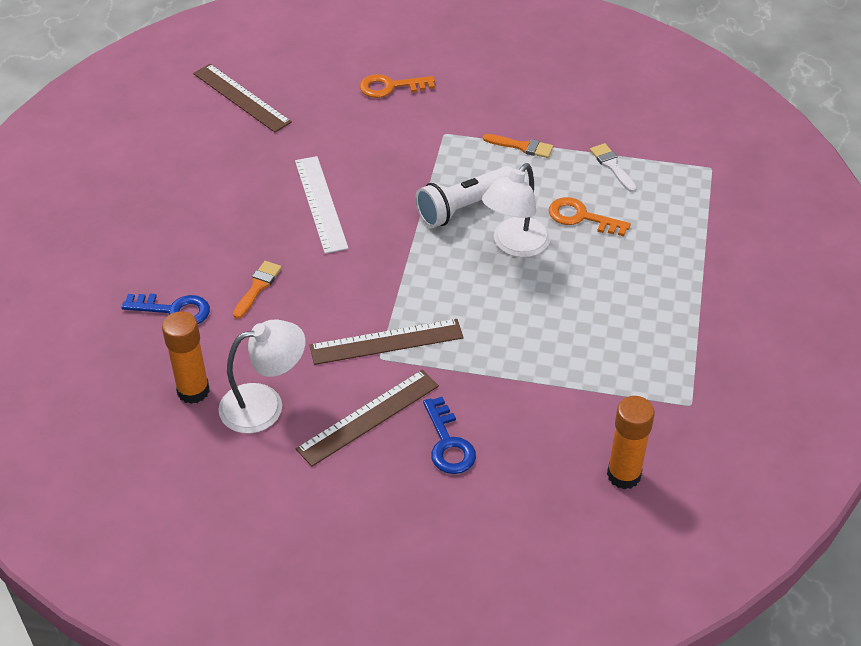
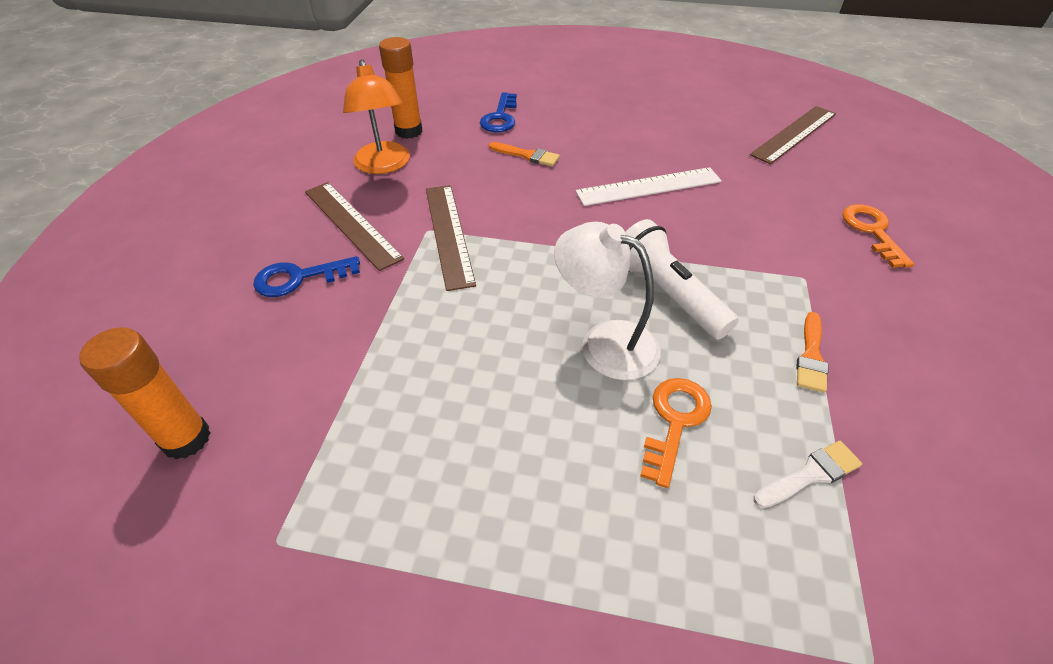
camera: 90 degrees right, 0 degrees up
(265, 405) = (384, 165): white lamp -> orange lamp

